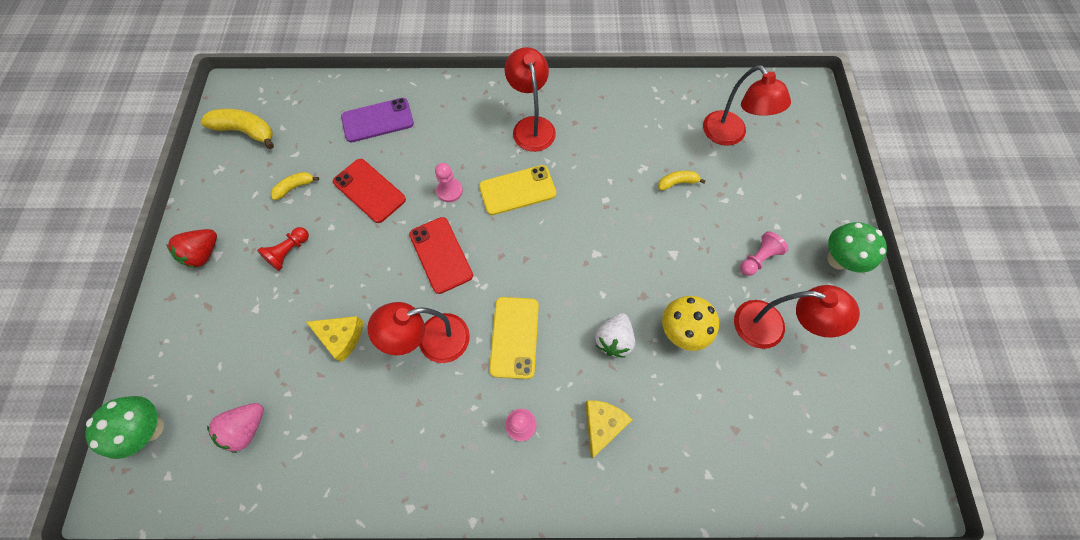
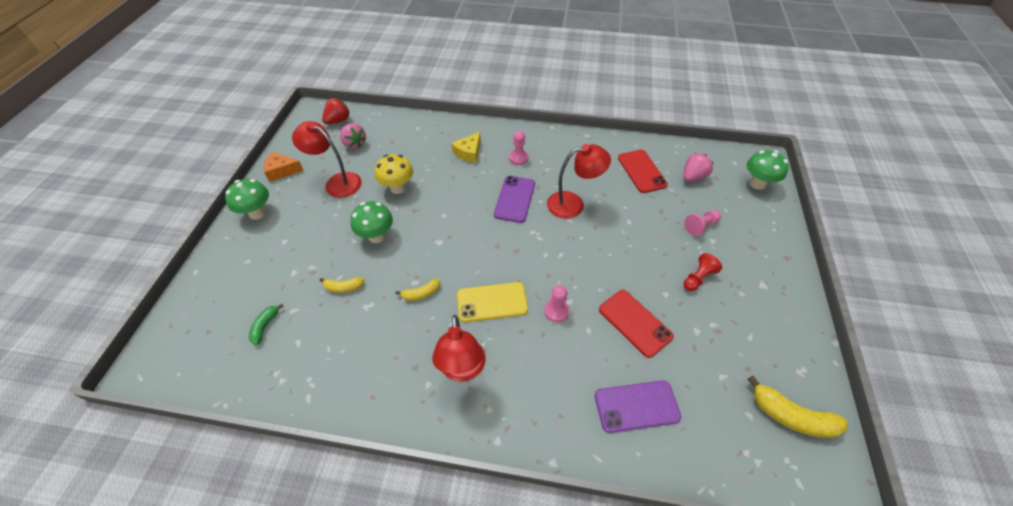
camera: 170 degrees left, 15 degrees down
(204, 254) = (775, 287): red strawberry -> red strawberry (338, 120)
(295, 187) = (711, 337): yellow banana -> yellow banana (421, 293)
(341, 337) = (640, 215): yellow cheese -> none
(441, 255) = (566, 258): red phone -> red phone (641, 171)
(514, 337) = (515, 199): yellow phone -> purple phone
(613, 339) = (446, 189): white strawberry -> none
(673, 249) = (377, 236): none -> green mushroom
(730, 135) = (265, 326): red lamp -> green banana
(758, 258) = (316, 221): pink pawn -> pink pawn (700, 226)
(791, 413) = (354, 144): none -> pink strawberry
(861, 336) = (282, 170): none -> orange cheese

